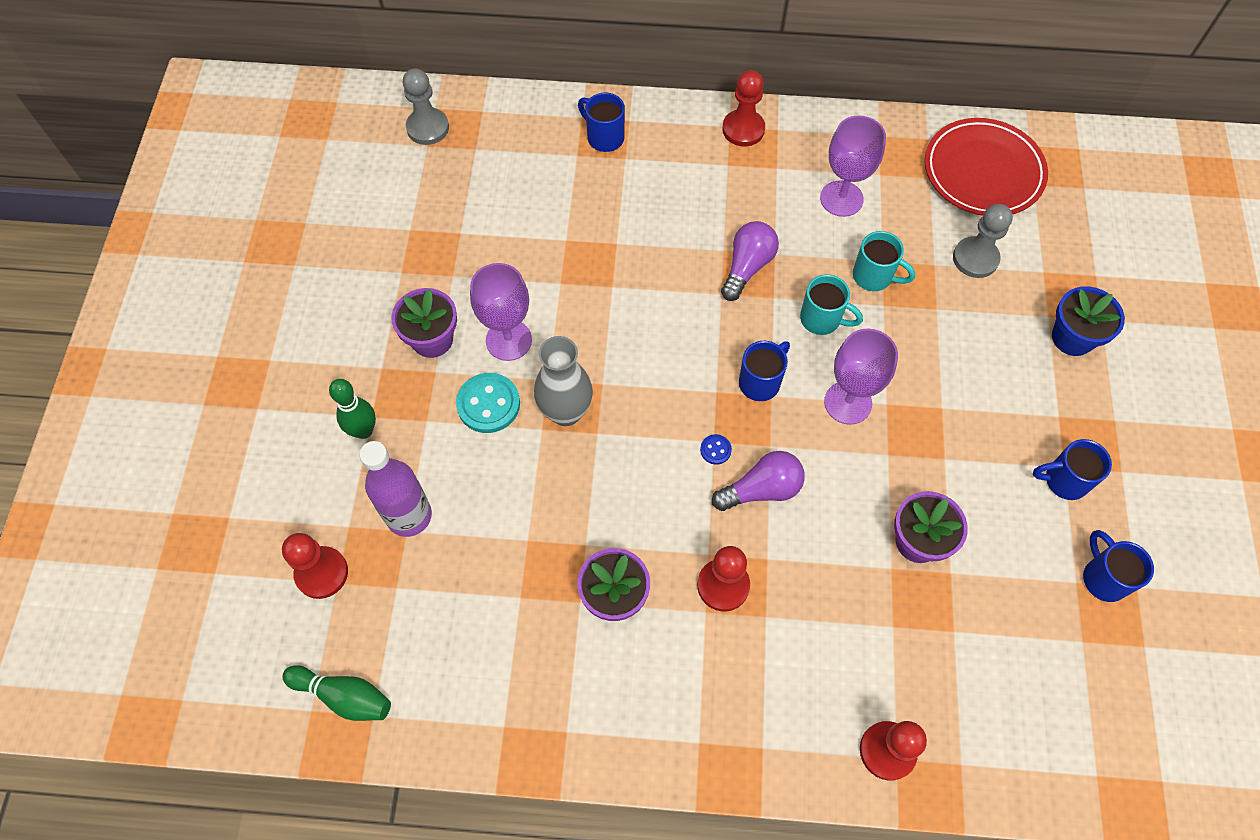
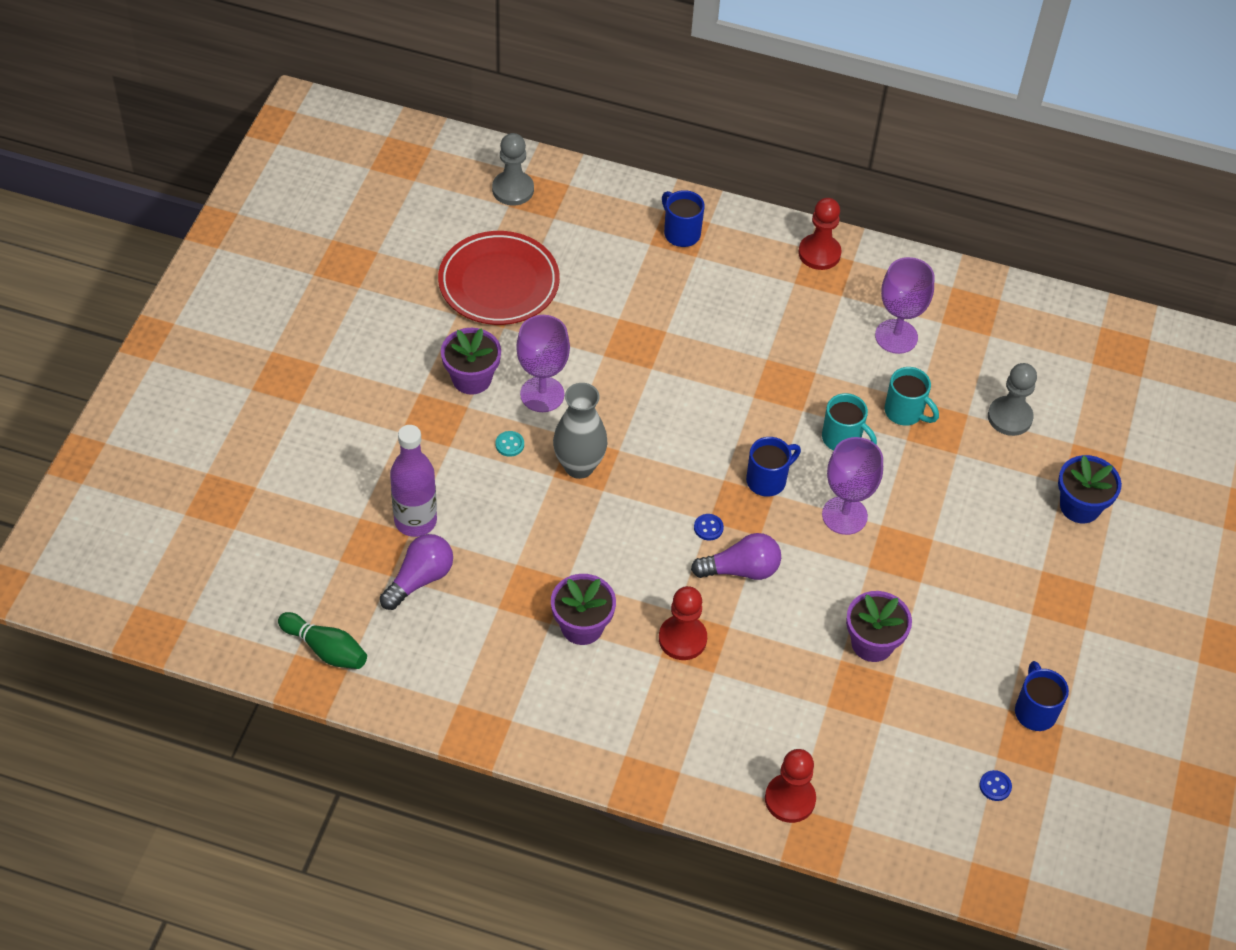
camera: 10 degrees right, 10 degrees down
(322, 573) = (327, 549): red pawn -> none
(364, 430) = (391, 442): green bowling pin -> none
(488, 404) = (509, 444): turquoise button -> turquoise button, size x0.48
(747, 267) = (785, 378): purple light bulb -> purple light bulb (419, 579)
(983, 172) = (1045, 341): red plate -> red plate (499, 283)
(1064, 480) = (1027, 624): blue mug -> none
(1092, 678) = (995, 786): none -> blue button

